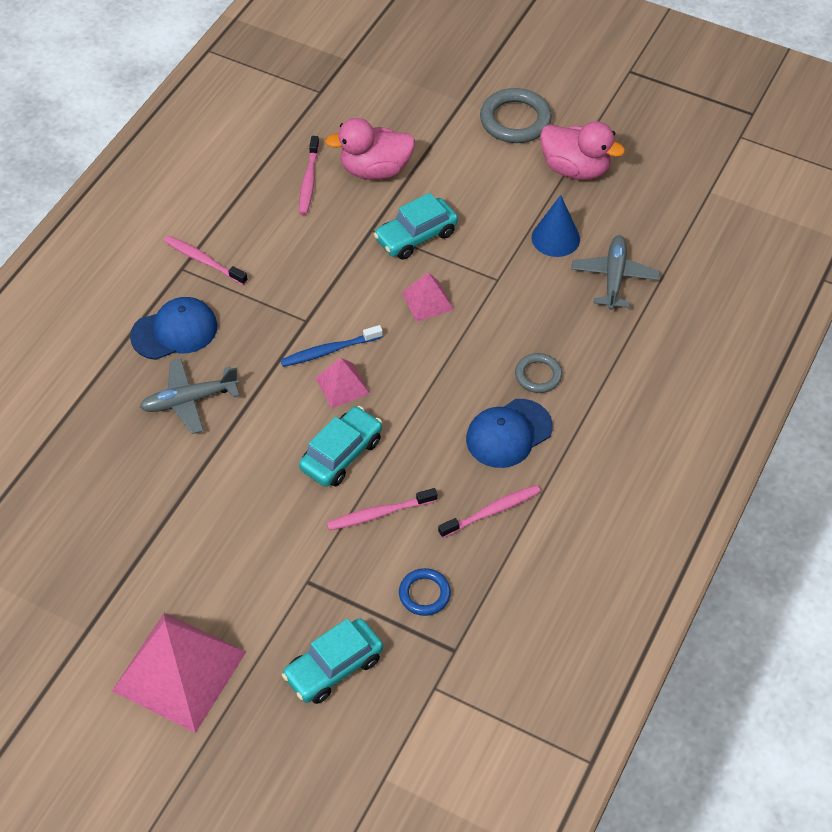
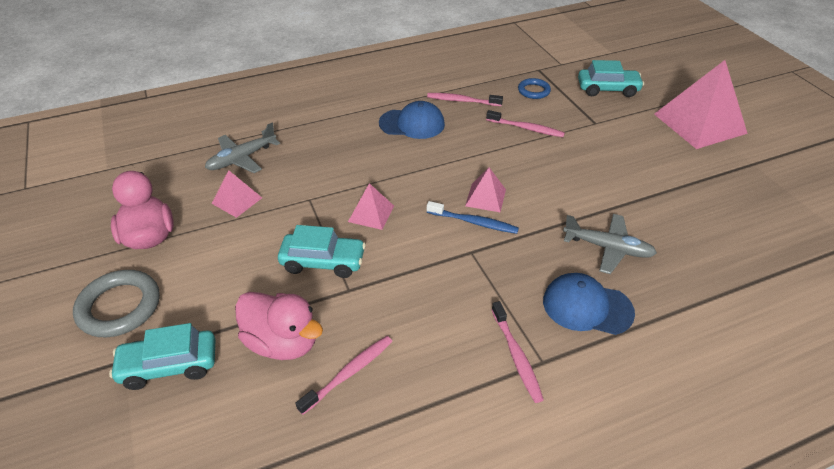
camera: 140 degrees left, 10 degrees down
(341, 454) = (522, 163): turquoise car -> turquoise car (169, 365)
(538, 375) = (359, 138): grey ring -> none
(555, 238) = (237, 200): blue cone -> pink pyramid

